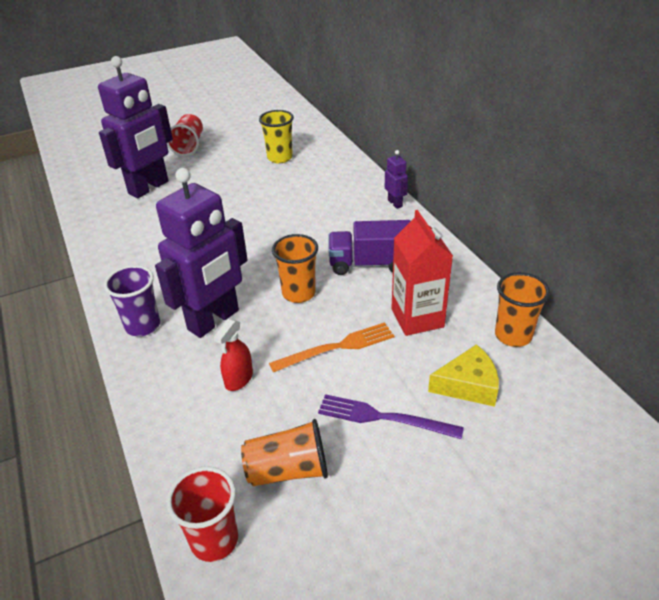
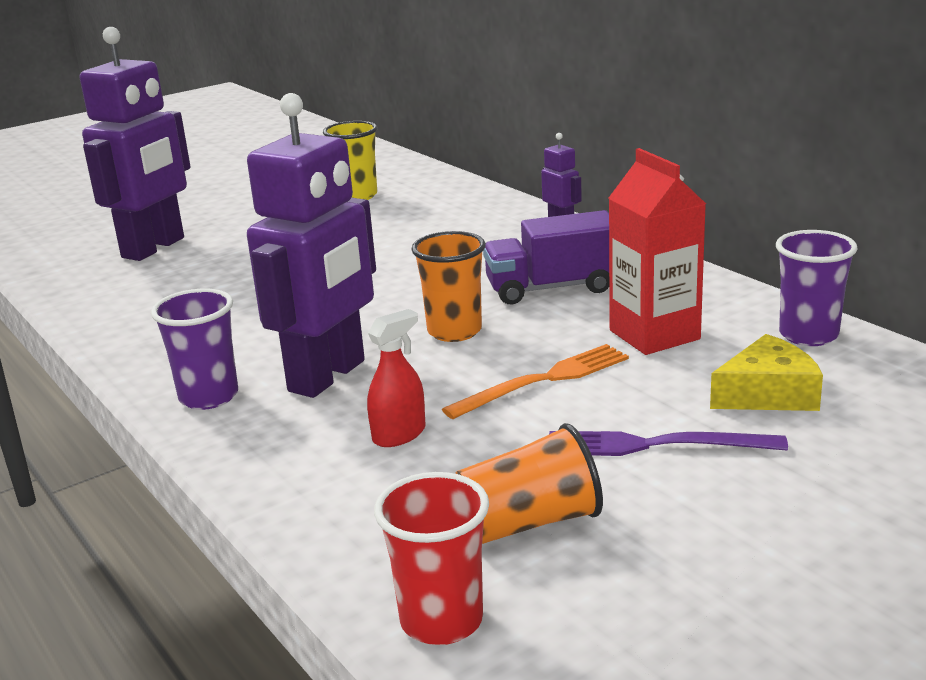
camera: 10 degrees left, 15 degrees down
(189, 146) = (202, 198): red cup -> none
(239, 379) = (399, 434): red spray bottle -> red spray bottle turned 150 degrees counterclockwise
(513, 335) = (808, 335): orange cup -> purple cup

